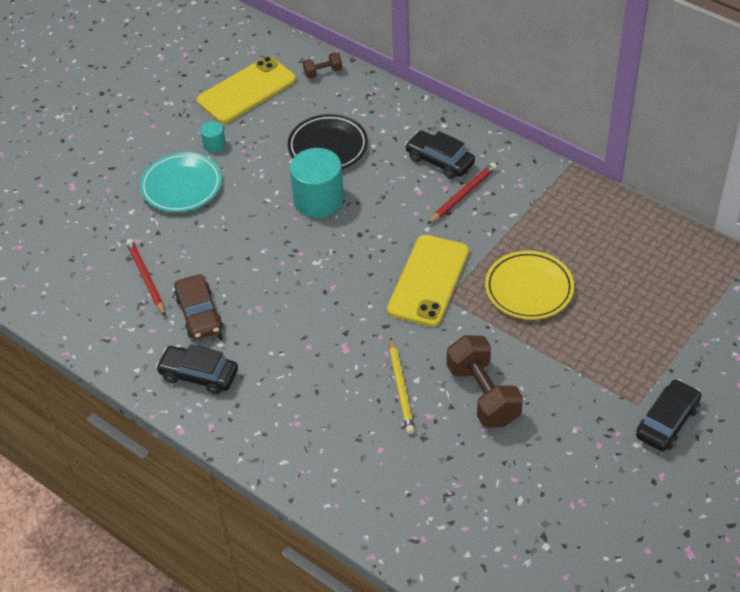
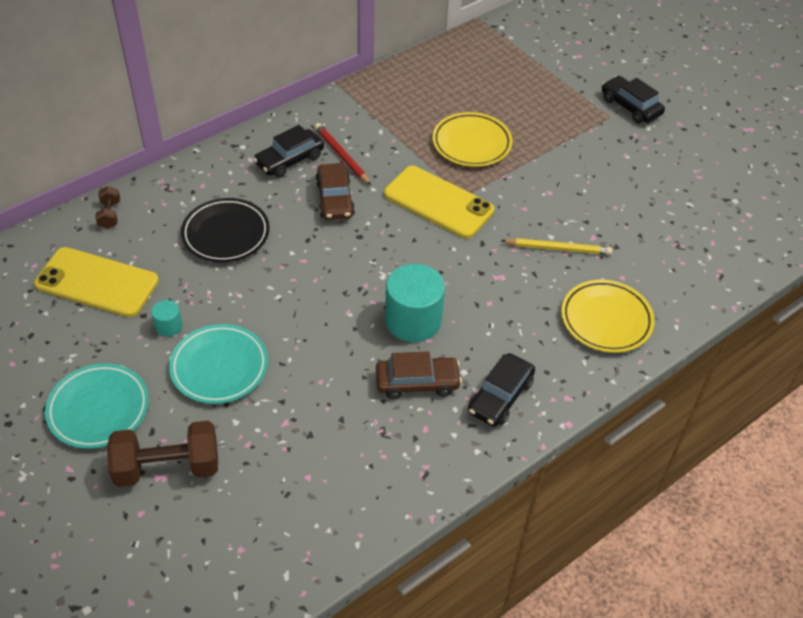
camera: 80 degrees left, 0 degrees up
(124, 133) = (98, 409): none -> turquoise plate
(146, 278) = (348, 422): red pencil -> none
(246, 90) = (97, 282): yellow phone -> yellow phone turned 45 degrees counterclockwise
(316, 442) = (606, 319): none -> yellow plate
(318, 199) = (298, 256): turquoise cylinder -> turquoise cylinder (413, 320)
(401, 205) = (335, 199): none -> brown car
(483, 394) = (579, 199): brown dumbbell -> brown dumbbell (167, 467)

